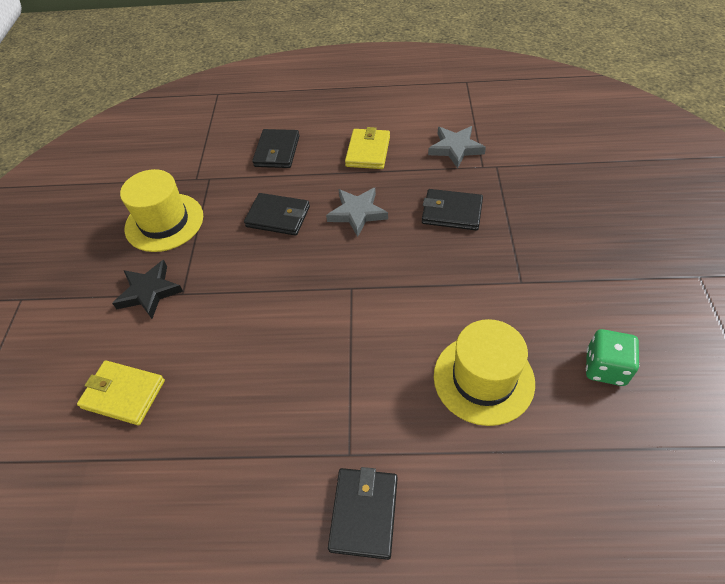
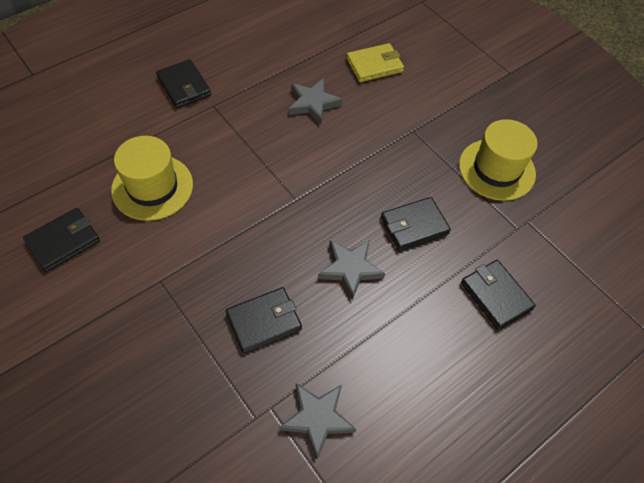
camera: 135 degrees right, 5 degrees up
(149, 292) = (436, 119): black star -> none
(239, 383) = (313, 103): none -> grey star
(368, 151) = (407, 353): yellow wallet -> none
(605, 367) = (63, 241): green dice -> black wallet

